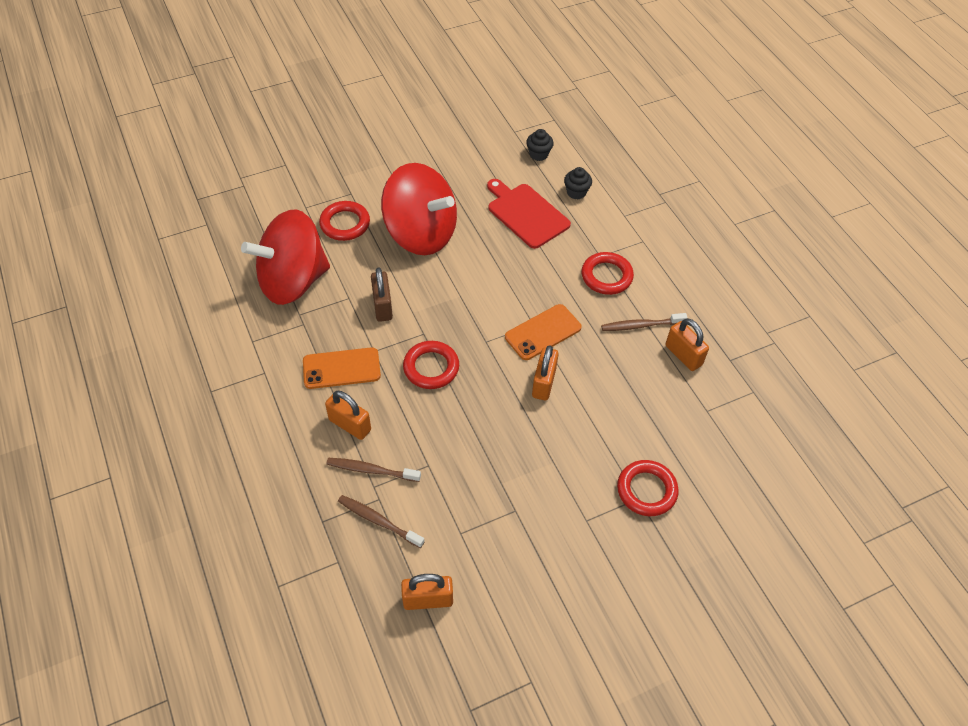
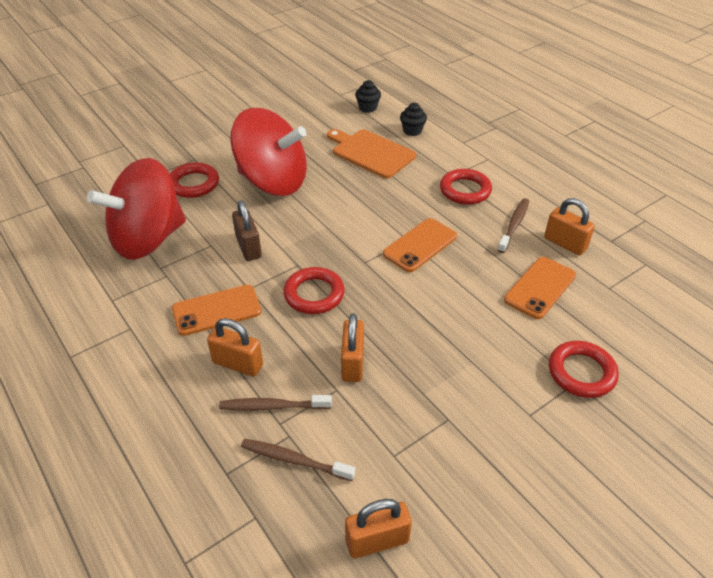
camera: 10 degrees left, 10 degrees down
(526, 214) = (371, 153): red cutting board -> orange cutting board
(543, 383) = (436, 289): orange padlock -> orange padlock (352, 363)
(641, 325) = (514, 225): brown toothbrush -> brown toothbrush turned 135 degrees clockwise
(641, 398) = (540, 287): none -> orange phone

